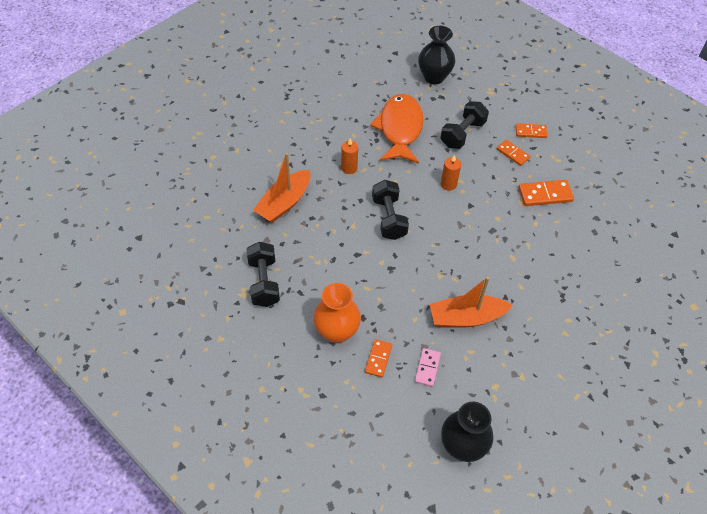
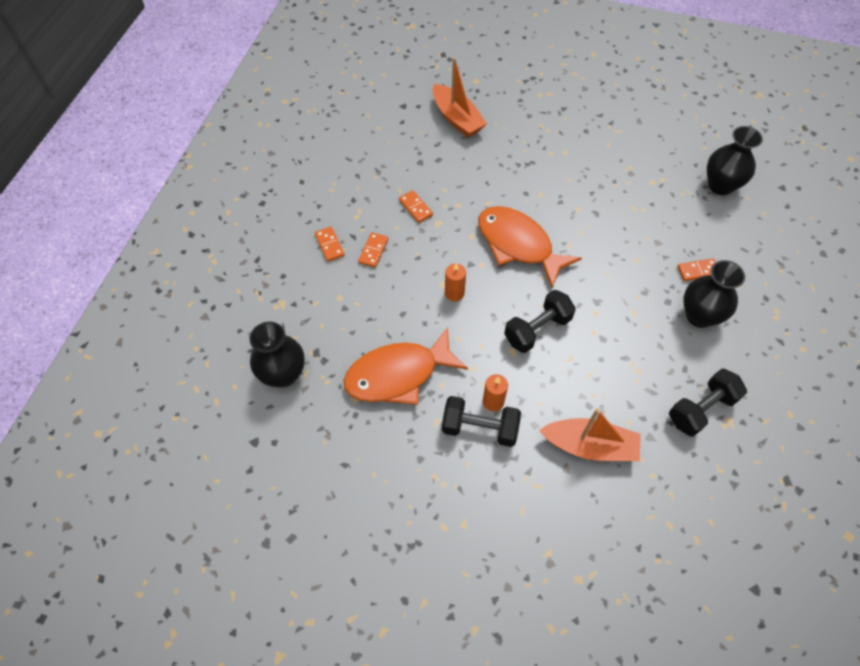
camera: 115 degrees left, 5 degrees up
(336, 332) = (699, 315): orange vase -> black vase
(427, 368) = (675, 232): pink domino -> none
(462, 134) = (369, 307): black dumbbell -> black dumbbell (479, 428)
(466, 318) = (604, 222): orange boat -> orange boat (457, 118)
(473, 244) = (518, 245): none -> orange fish
(545, 195) = (415, 207): orange domino -> orange domino, size x0.64

